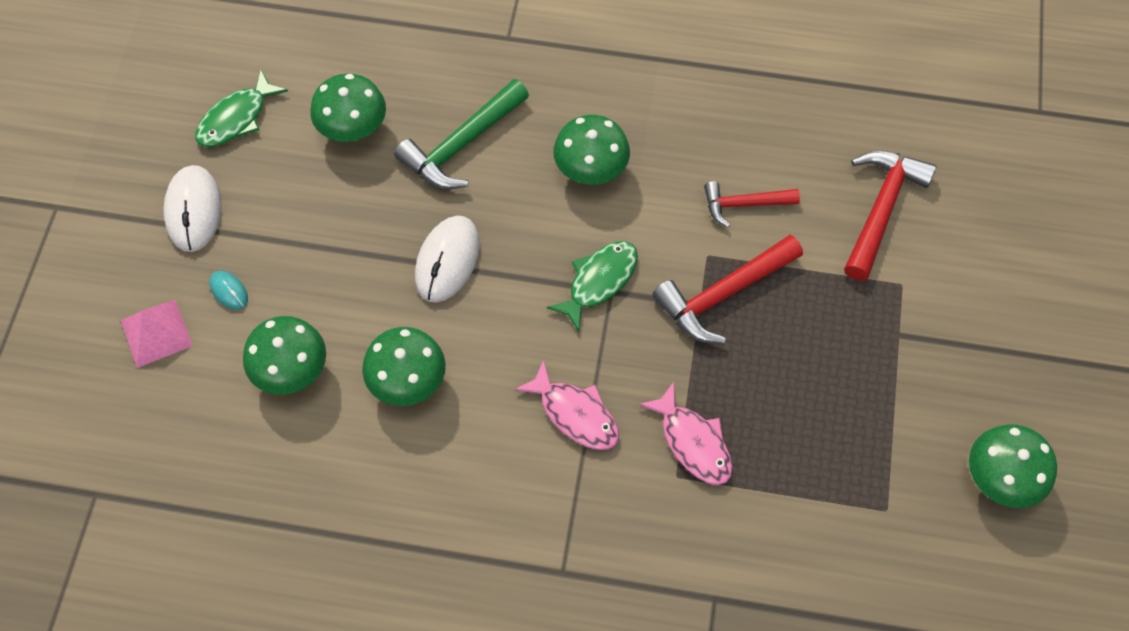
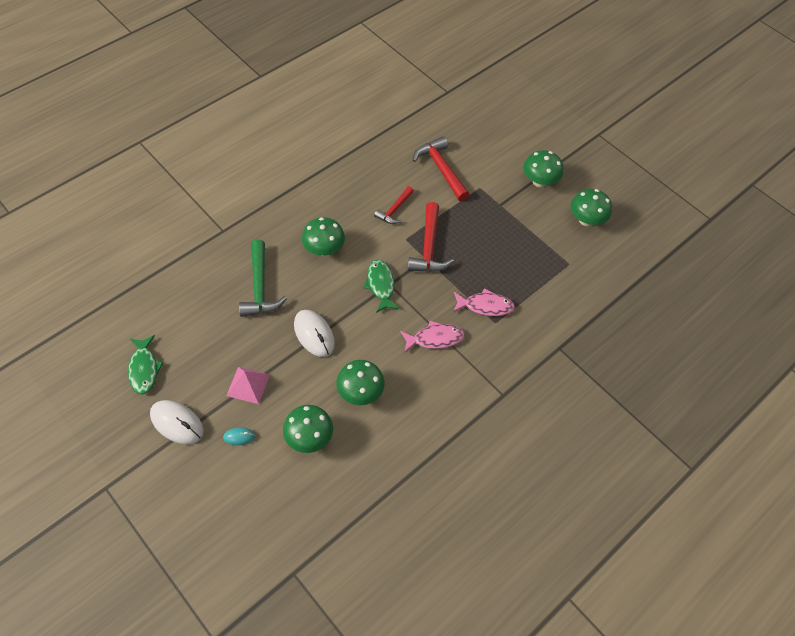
camera: 55 degrees left, 5 degrees down
(156, 333) = (230, 485): pink pyramid -> pink pyramid (248, 385)
(353, 129) = (205, 324): green mushroom -> green mushroom (539, 181)

